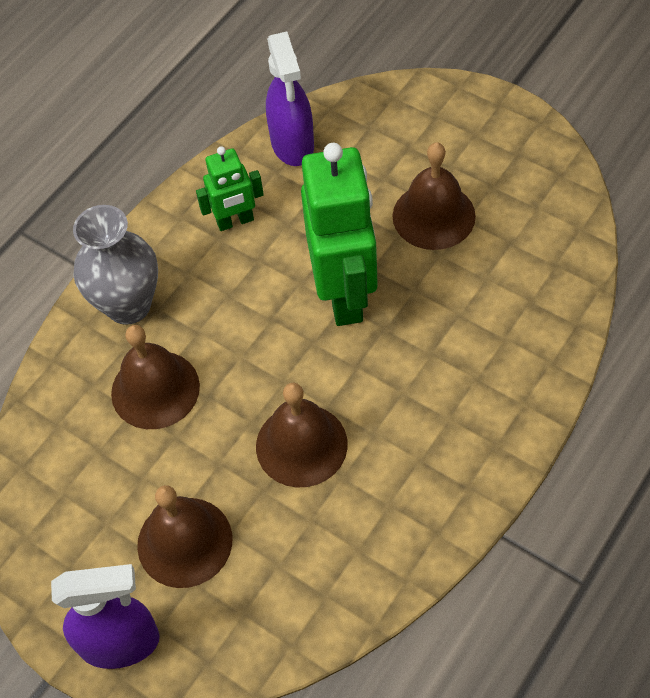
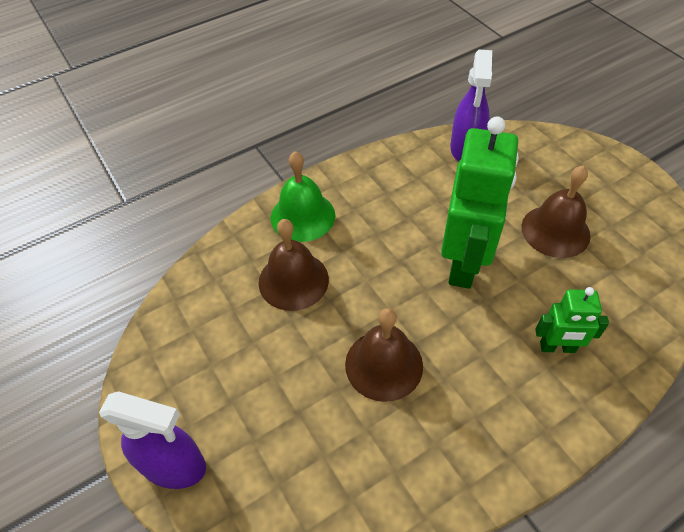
camera: 20 degrees right, 5 degrees down
(128, 305) = (302, 216): grey vase -> green bell
(184, 542) = (261, 404): brown bell -> none
(235, 221) = (403, 186): green robot -> green robot (557, 347)

